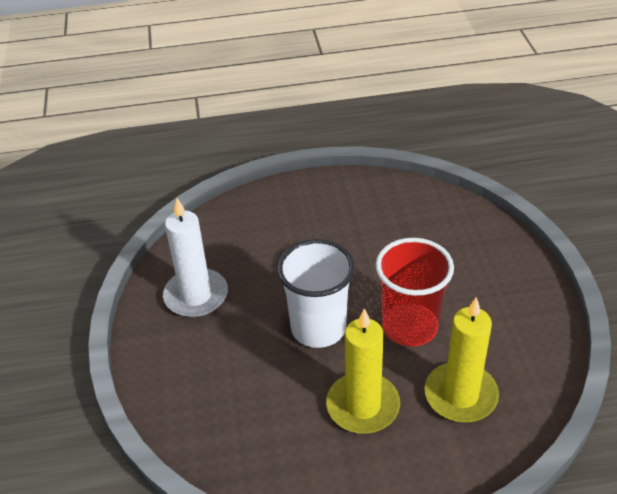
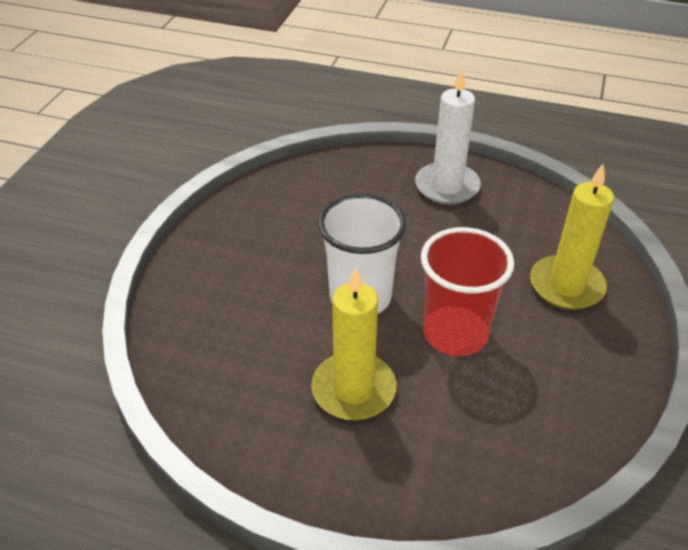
camera: 25 degrees right, 0 degrees up
(196, 296) = (266, 223): white candle -> white candle (447, 186)
(460, 395) = (464, 424): yellow candle -> yellow candle (566, 286)

